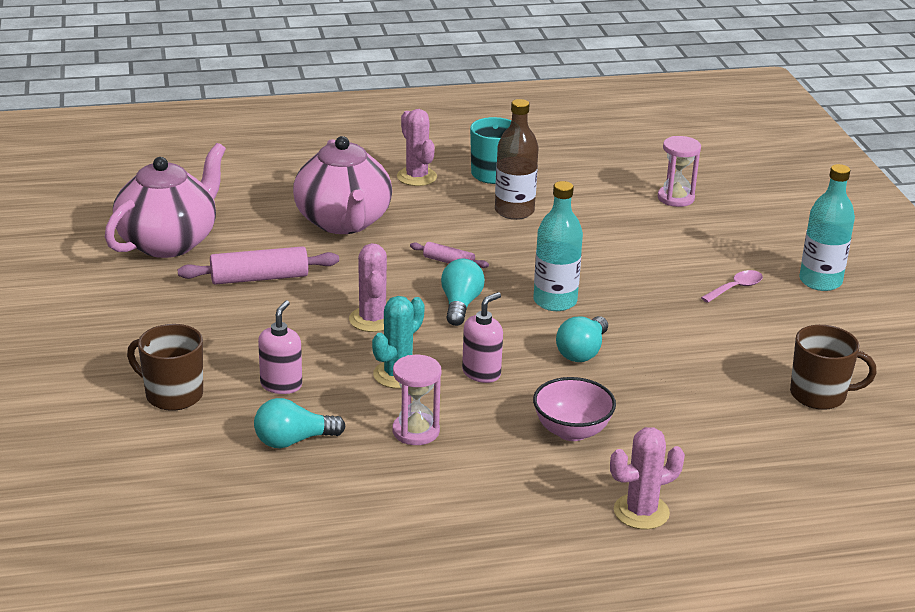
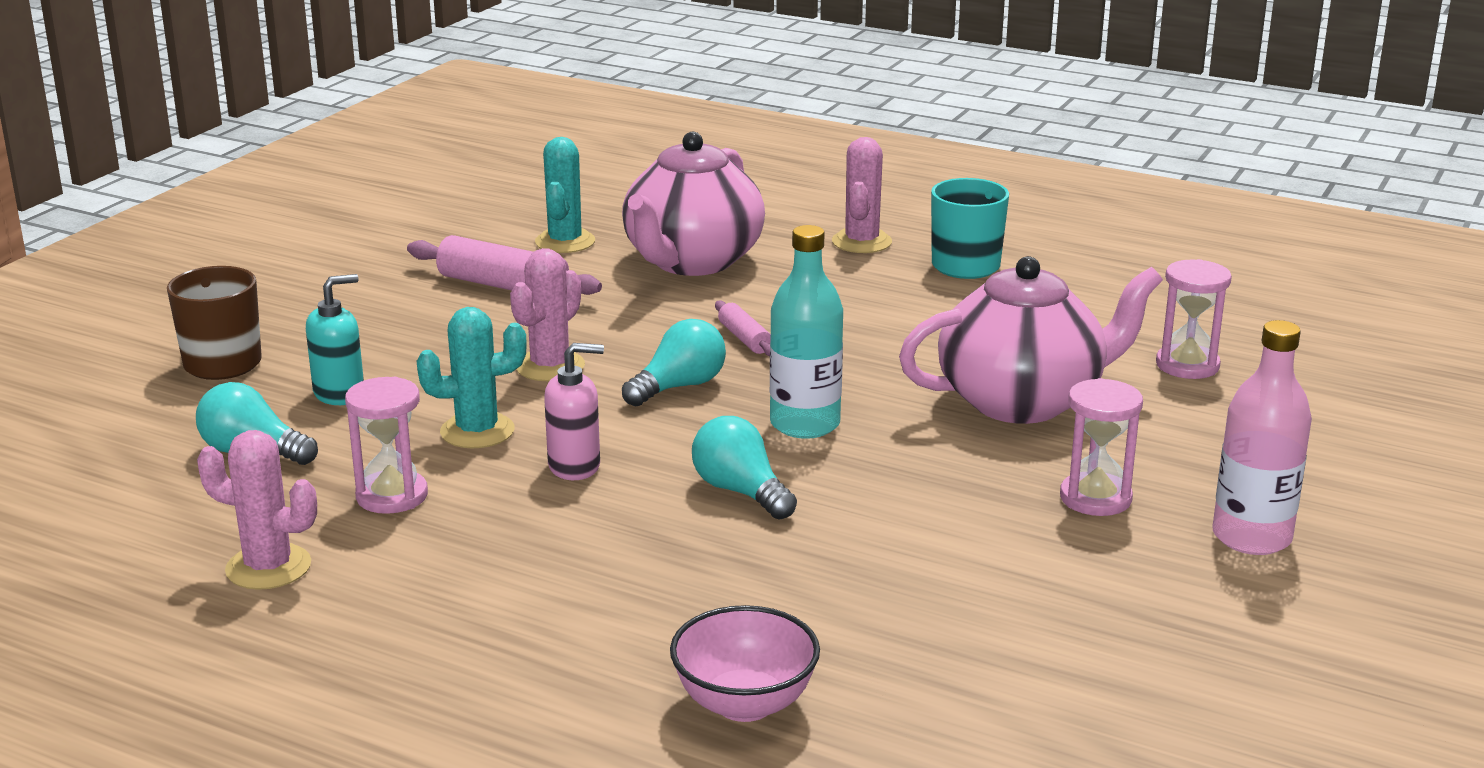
camera: 40 degrees right, 5 degrees down
(169, 242) = (473, 224): pink teapot -> pink teapot (1022, 401)
(247, 235) = (565, 242): none -> turquoise cactus
(281, 385) = (339, 394): pink soap dispenser -> turquoise soap dispenser
(514, 211) = (924, 312): brown bottle -> none
(572, 431) = (569, 572): pink bowl -> pink bowl (744, 703)
(582, 352) = (740, 491): turquoise light bulb -> turquoise light bulb turned 75 degrees clockwise
(641, 512) = (490, 702): pink cactus -> pink cactus (268, 567)
(736, 288) = (1095, 498): pink spoon -> pink hourglass
(819, 395) = (996, 677): brown mug -> none
(820, 281) = (1251, 537): turquoise bottle -> pink bottle

